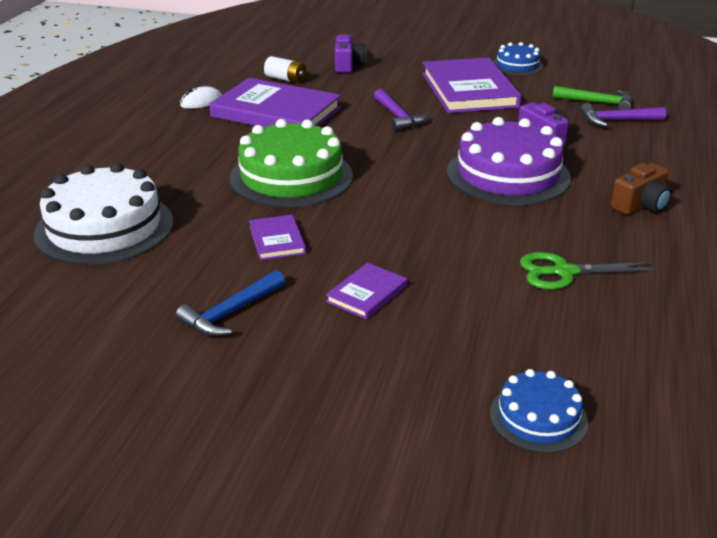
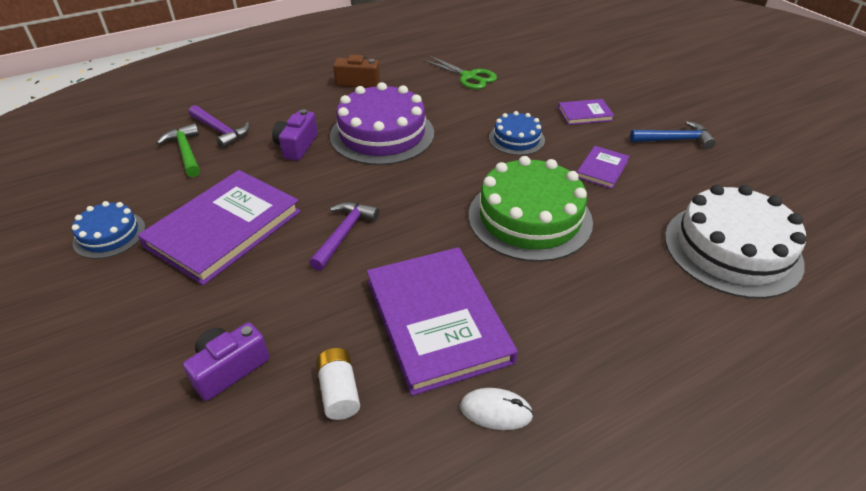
camera: 135 degrees left, 10 degrees up
(538, 418) = (576, 47): blue cake -> blue cake (516, 139)

